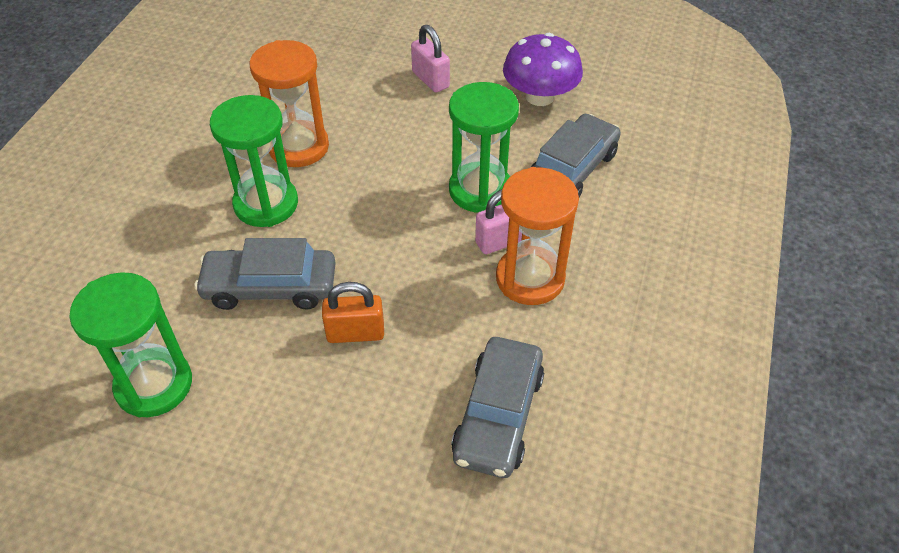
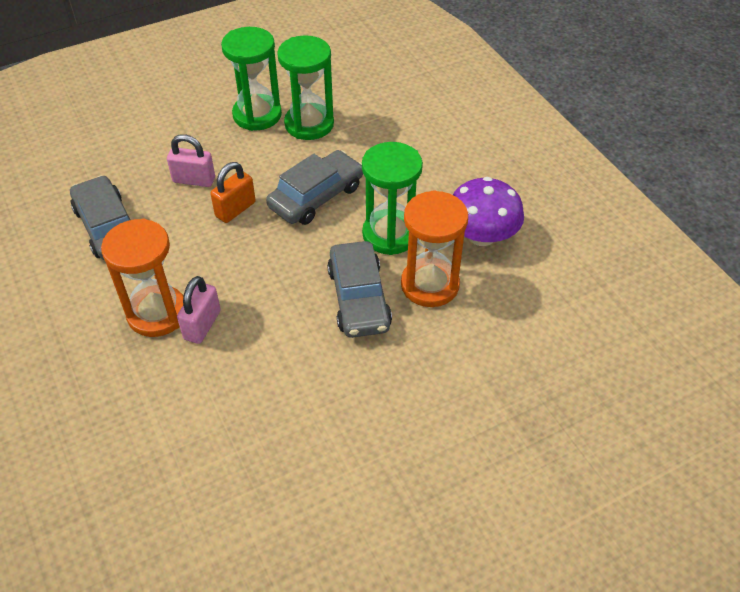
camera: 135 degrees right, 0 degrees up
(430, 80) = (419, 426): pink padlock -> pink padlock (194, 180)
(480, 190) = (258, 352): green hourglass -> green hourglass (257, 115)
(540, 96) = (304, 490): purple mushroom -> purple mushroom (481, 235)
(571, 169) = (202, 427): grey car -> grey car (359, 298)

